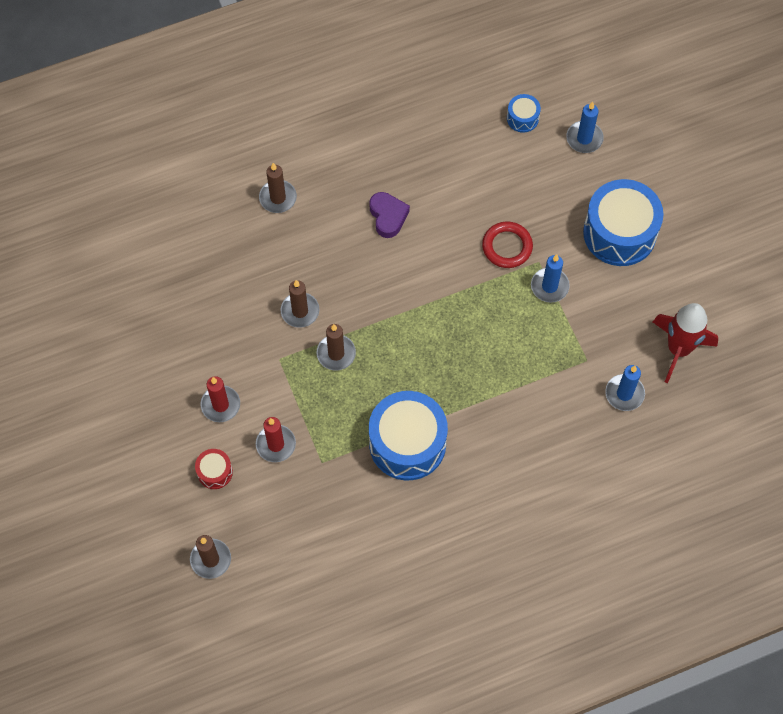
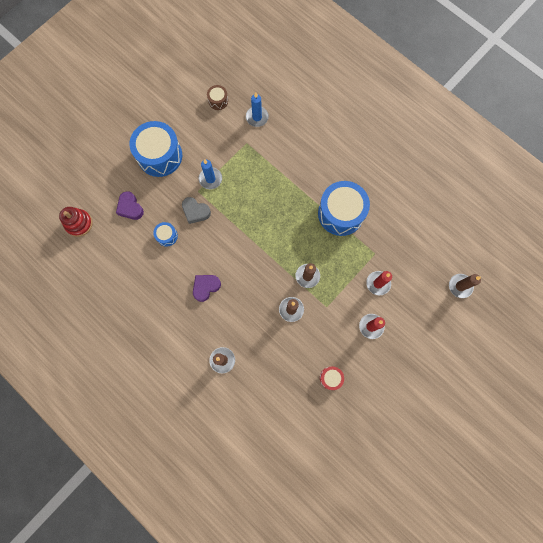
camera: 115 degrees left, 10 degrees up
(215, 472) = (411, 309): red drum -> red drum (330, 378)
(507, 246) = (195, 211): red ring -> grey heart
(522, 118) = (104, 238): blue drum -> blue drum (167, 236)
(553, 165) = (130, 208): none -> purple heart
(560, 95) = (79, 223): none -> red stacking toy
(584, 138) = (104, 198): blue candle -> none
(678, 349) = (218, 101): red rocket -> brown drum

